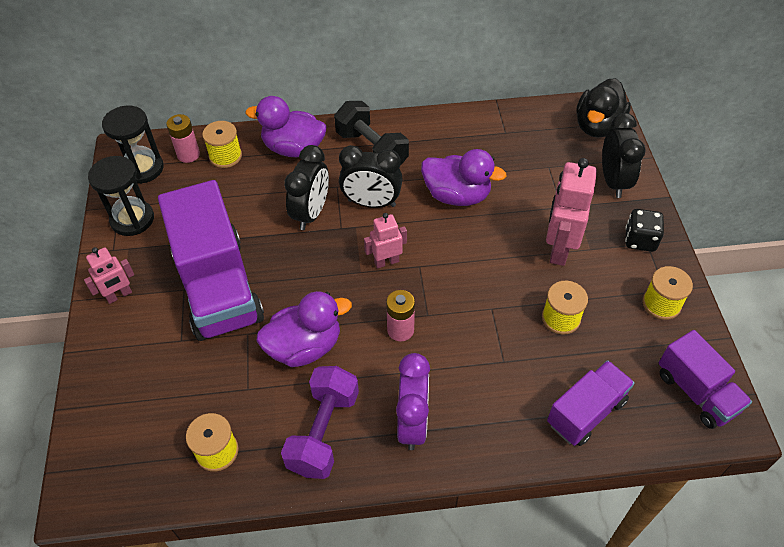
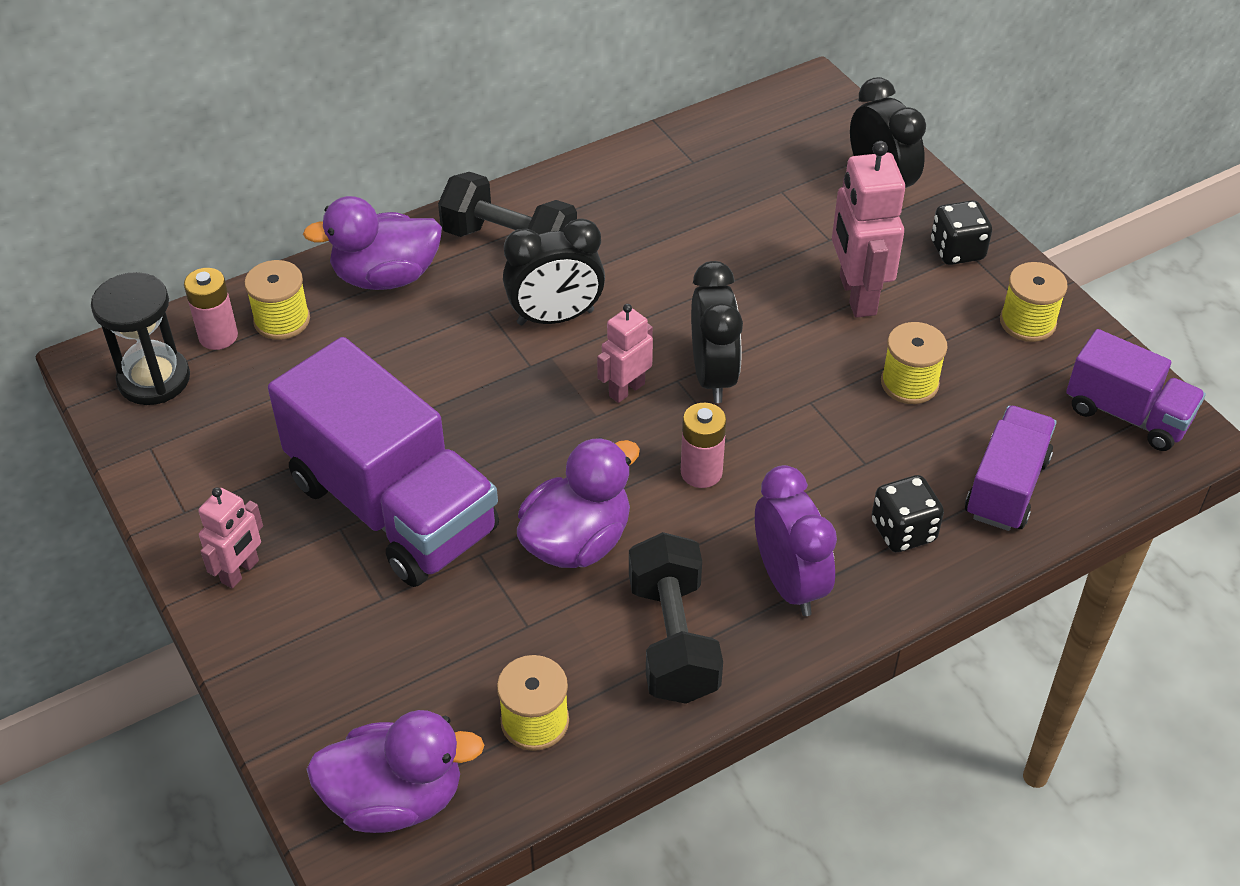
camera: 25 degrees left, 5 degrees down
(132, 219) = (187, 458): black hourglass -> none
(311, 213) = (472, 359): black clock -> black clock (713, 375)
(323, 432) = (673, 639): purple dumbbell -> black dumbbell
(457, 195) = (674, 269): purple duck -> purple duck (395, 798)
(502, 416) = (903, 531): none -> black dice
(597, 126) = (818, 117): black duck -> none

